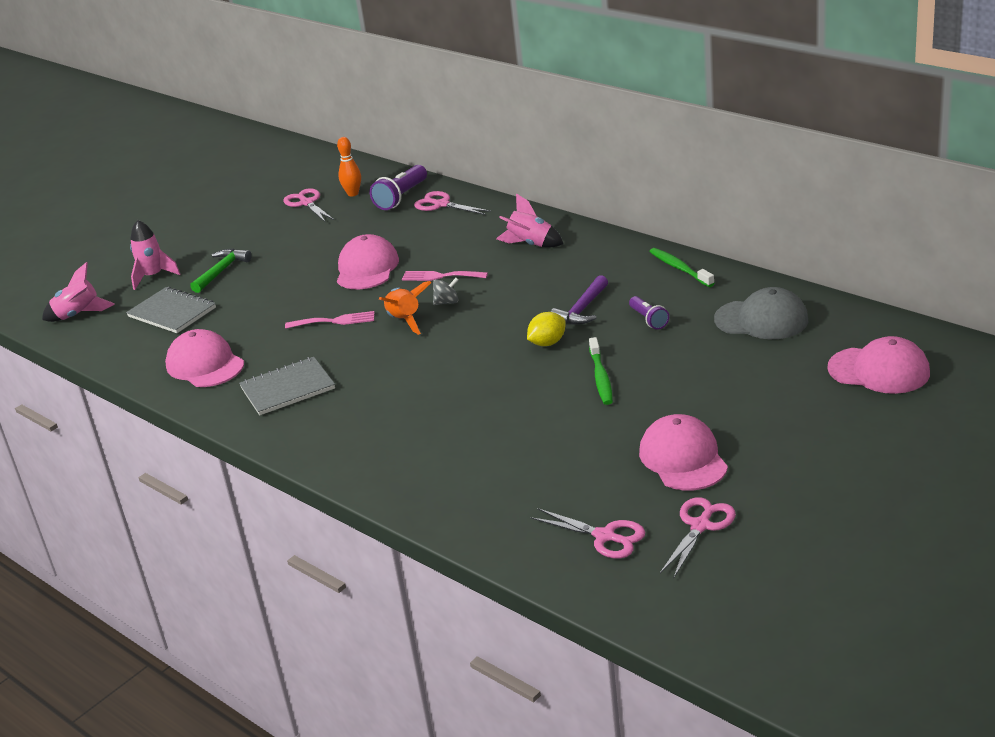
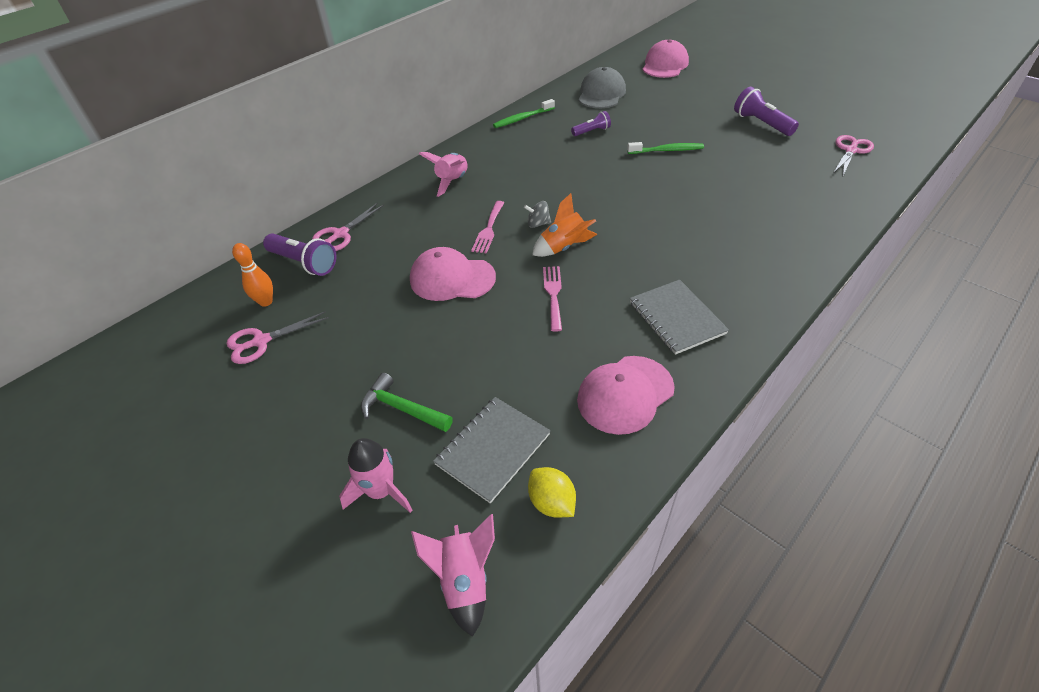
camera: 90 degrees left, 15 degrees up
(447, 302) = (538, 224): grey spinning top -> grey spinning top turned 75 degrees counterclockwise
(547, 343) = (616, 172): yellow lemon -> yellow lemon (552, 502)
(582, 309) = (570, 157): purple hammer -> none
(683, 458) = (761, 123): pink cap -> purple flashlight
(700, 526) = (829, 120): pink scissors -> none

